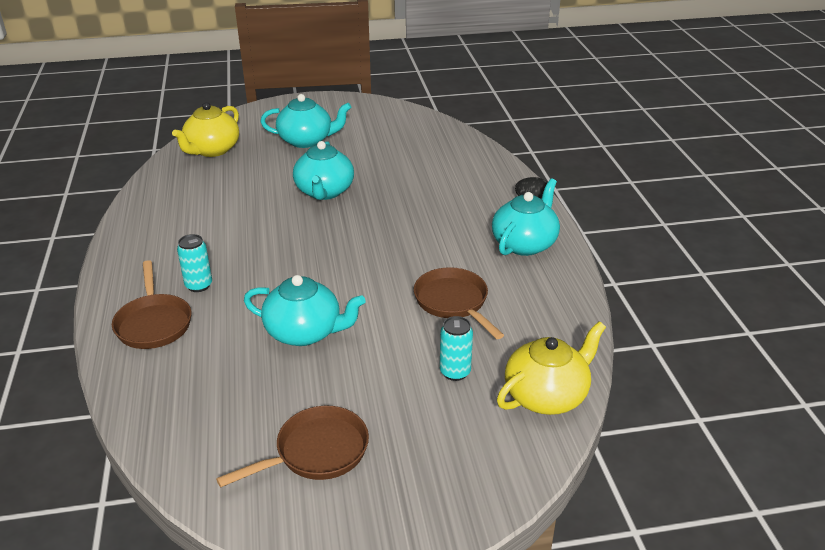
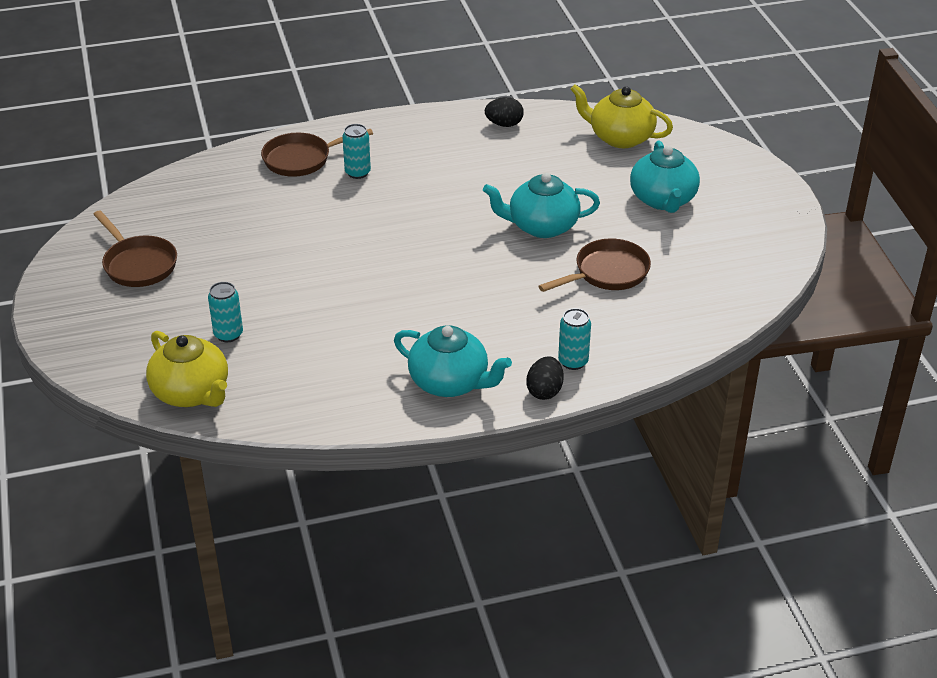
camera: 85 degrees right, 5 degrees up
(159, 200) = (504, 124): none -> black egg
(305, 332) = (288, 241): turquoise teapot -> none
(453, 302) = (335, 330): brown pan -> brown pan (607, 273)
(499, 190) = (573, 362): none -> turquoise can

